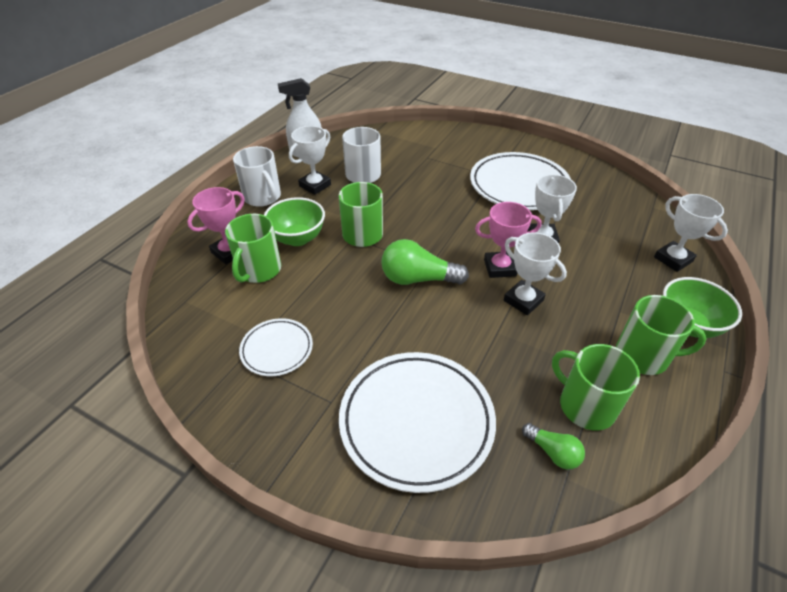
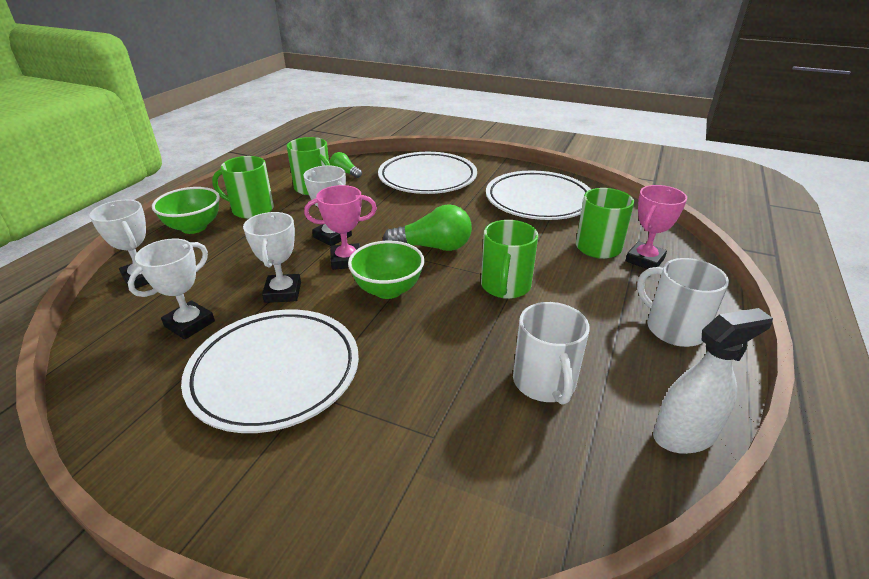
camera: 175 degrees right, 10 degrees down
(277, 349) = (538, 201): white plate -> white plate, size x1.90
(298, 238) = (580, 277): green bowl -> green bowl (388, 290)
(315, 185) = (611, 353): white trophy -> white trophy (189, 324)

